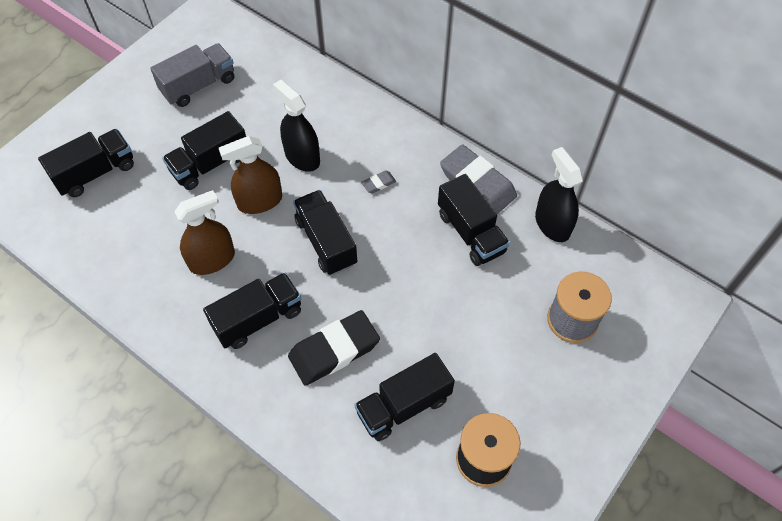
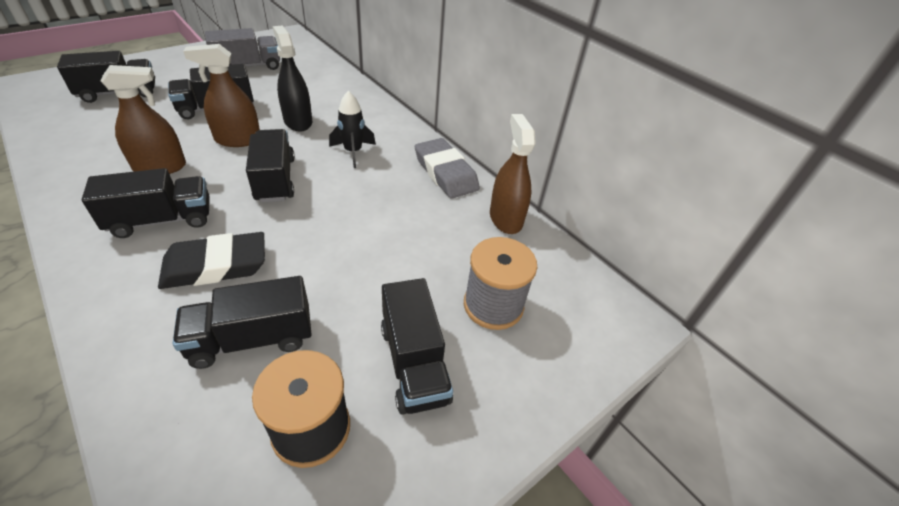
camera: 10 degrees right, 15 degrees down
(378, 183) = (353, 152): grey eraser -> black rocket
(471, 233) = (419, 206): black truck -> black truck (414, 363)
(552, 224) = (505, 218): black spray bottle -> brown spray bottle

